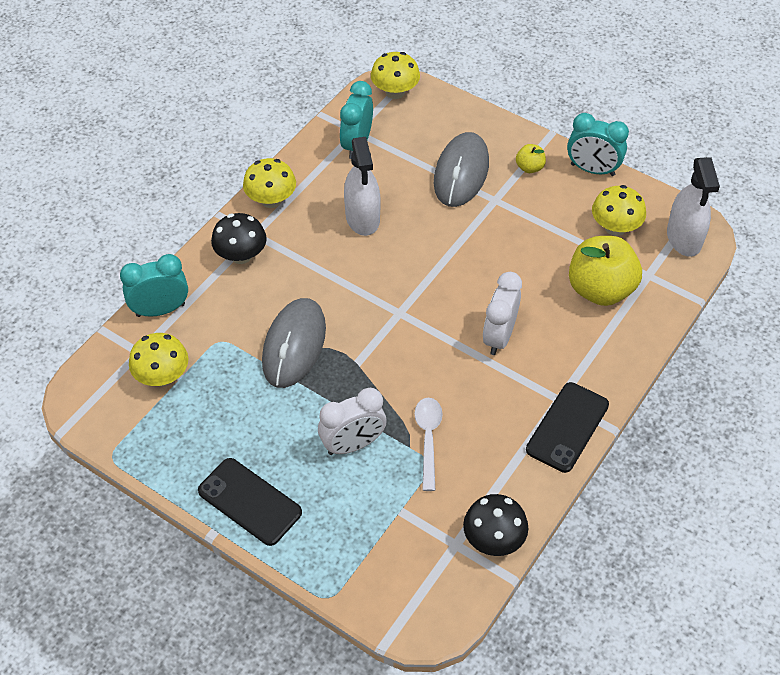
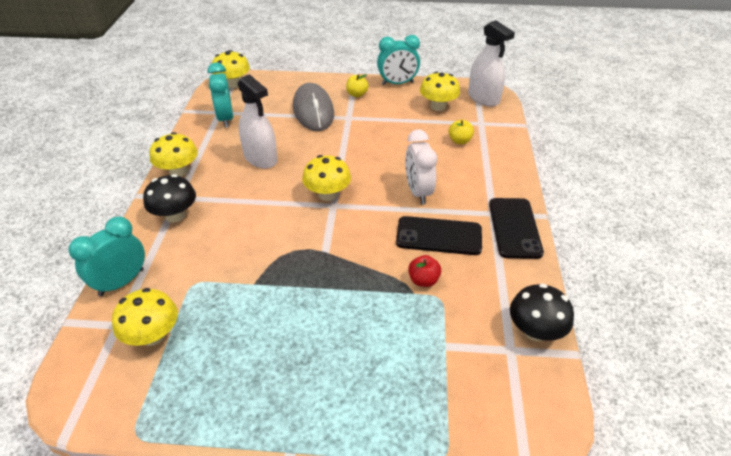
camera: 30 degrees left, 10 degrees down
(249, 502) = (307, 406): black phone -> black phone (439, 236)
(294, 345) = (263, 260): grey mouse -> none
(353, 444) = (367, 312): white clock -> none
(402, 297) = (327, 194): none -> yellow mushroom
(428, 439) = (423, 280): white spoon -> red apple
(600, 289) = (459, 141): yellow apple -> yellow apple, size x0.45

